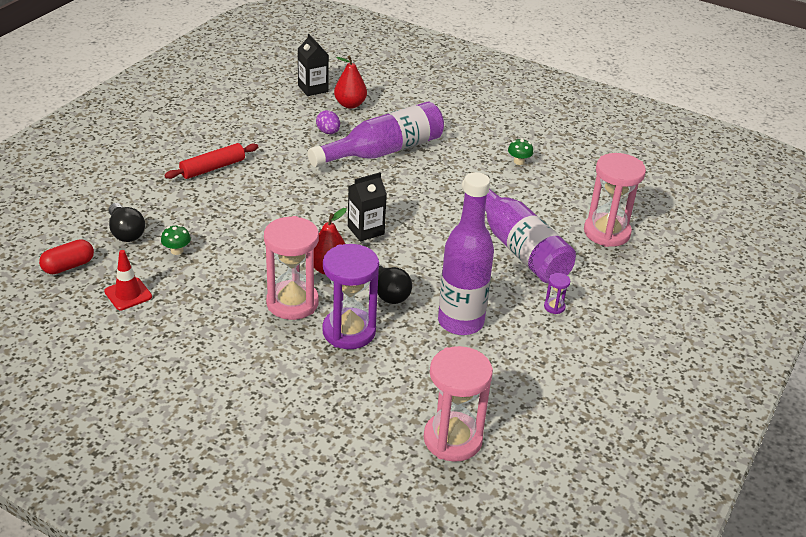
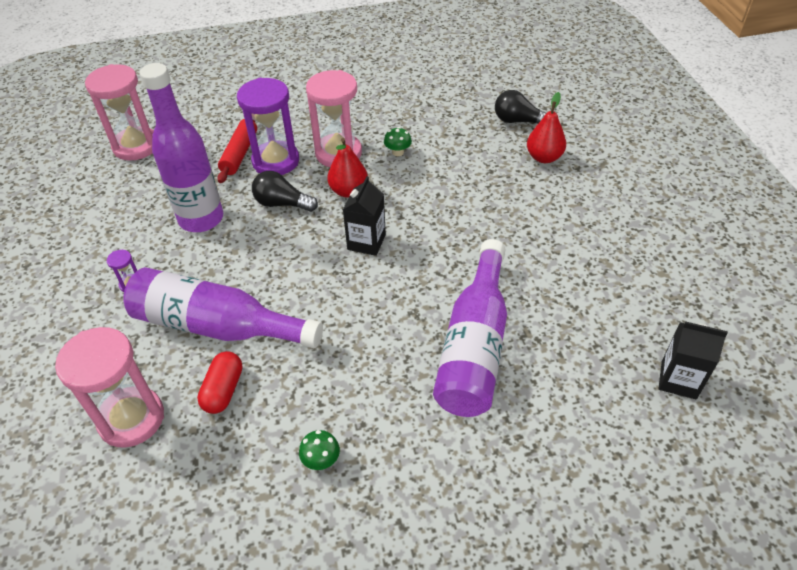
camera: 140 degrees right, 10 degrees up
(68, 266) = (505, 84): red capsule -> red capsule (223, 390)
(128, 294) = (443, 94): red traffic cone -> none
(177, 250) = (466, 133): green mushroom -> green mushroom (398, 152)
(213, 168) = (567, 206): red rolling pin -> red rolling pin (239, 153)
(328, 132) = (558, 325): purple egg -> none
(350, 104) = (606, 389): red pear -> red pear (544, 157)

